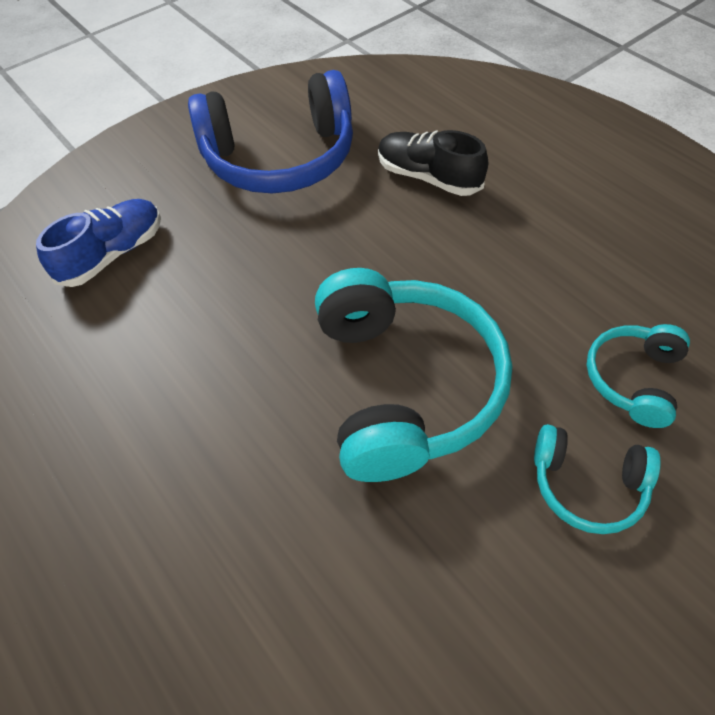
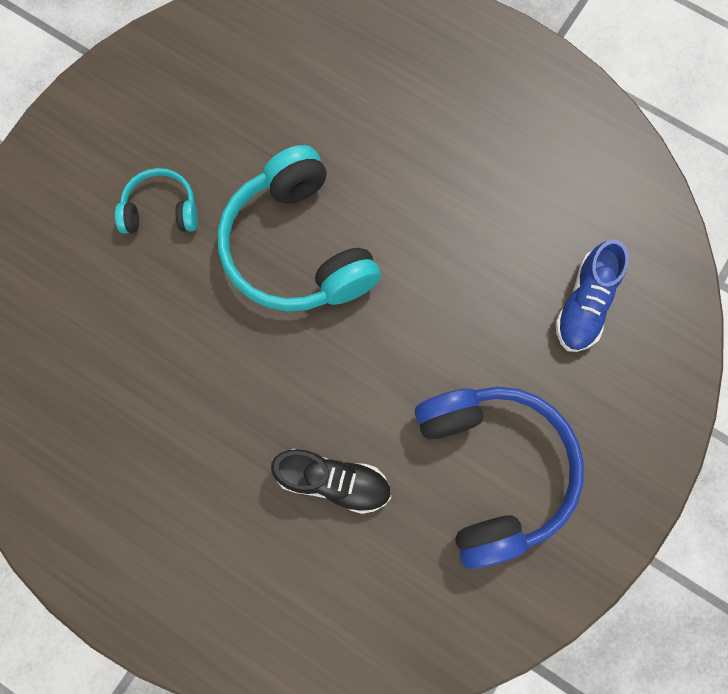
camera: 160 degrees right, 20 degrees up
(280, 157) = (492, 470): blue headphones -> blue headphones turned 105 degrees clockwise
(633, 379) = (131, 299): turquoise headphones -> none

